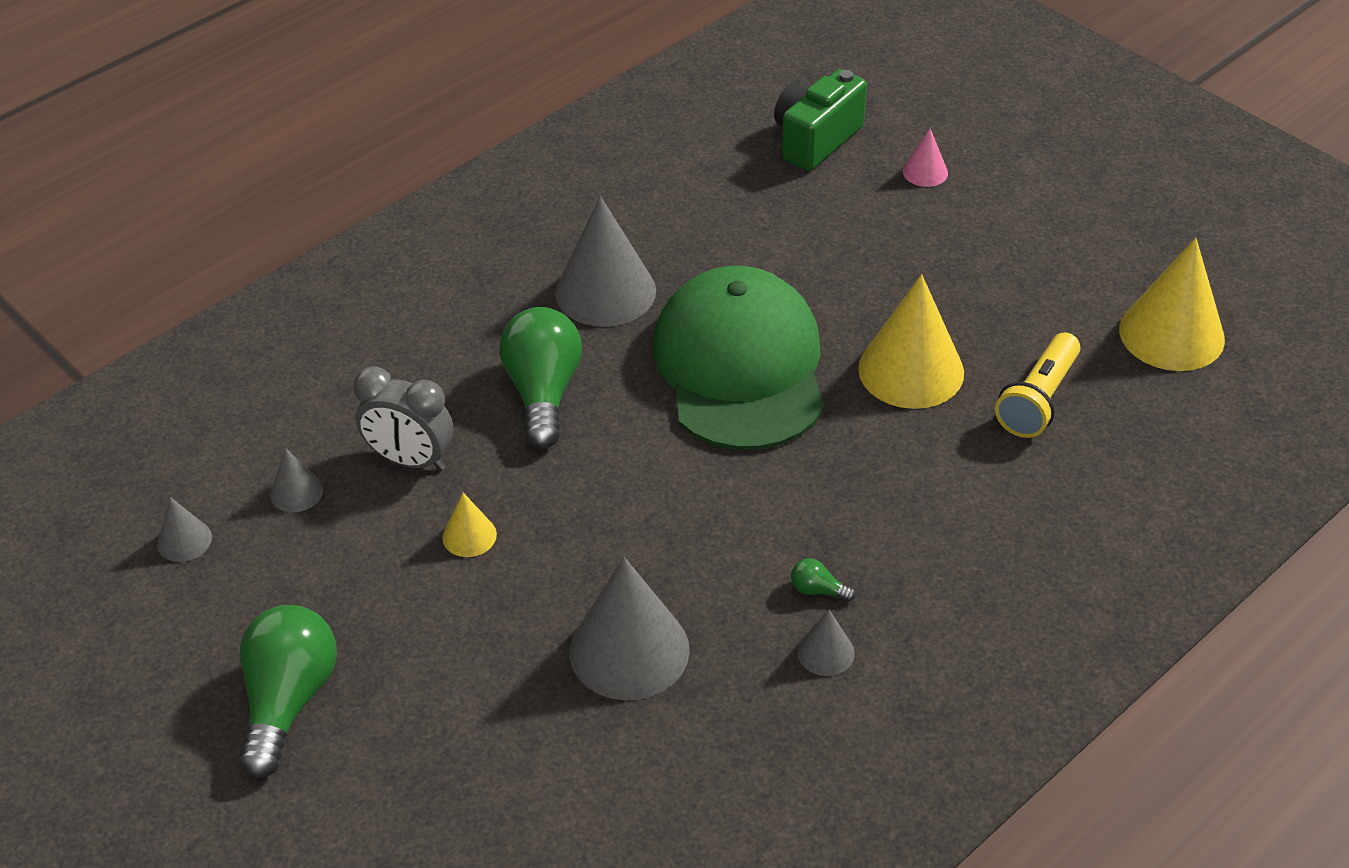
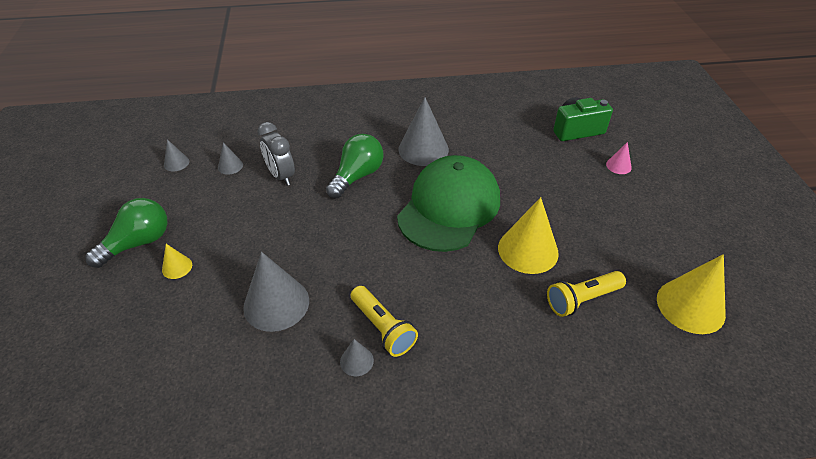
camera: 35 degrees right, 0 degrees up
(469, 536) = (269, 217): yellow cone -> yellow cone (177, 267)
(818, 590) = (383, 328): green light bulb -> yellow flashlight

